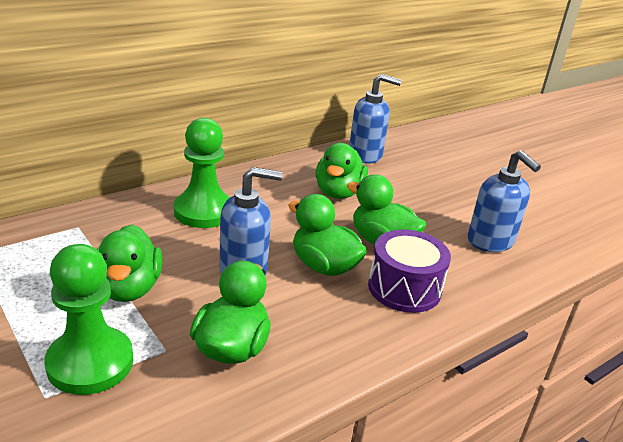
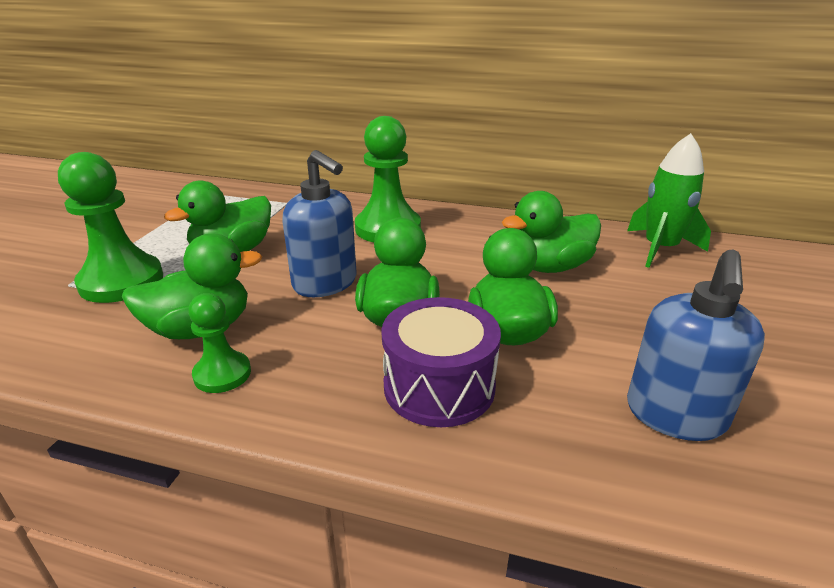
camera: 55 degrees right, 0 degrees up
(302, 358) = (222, 374): none -> green pawn
(365, 155) = (660, 248): blue soap dispenser -> green rocket

